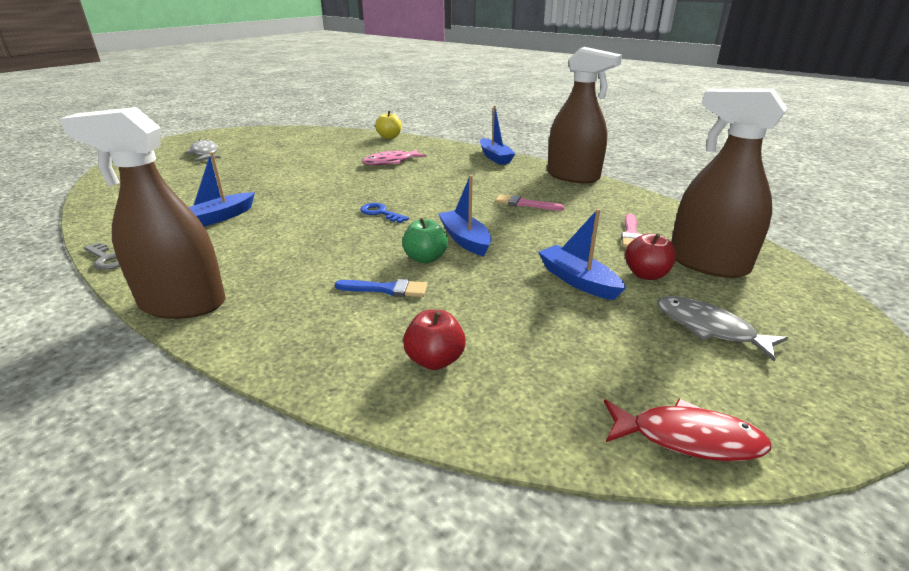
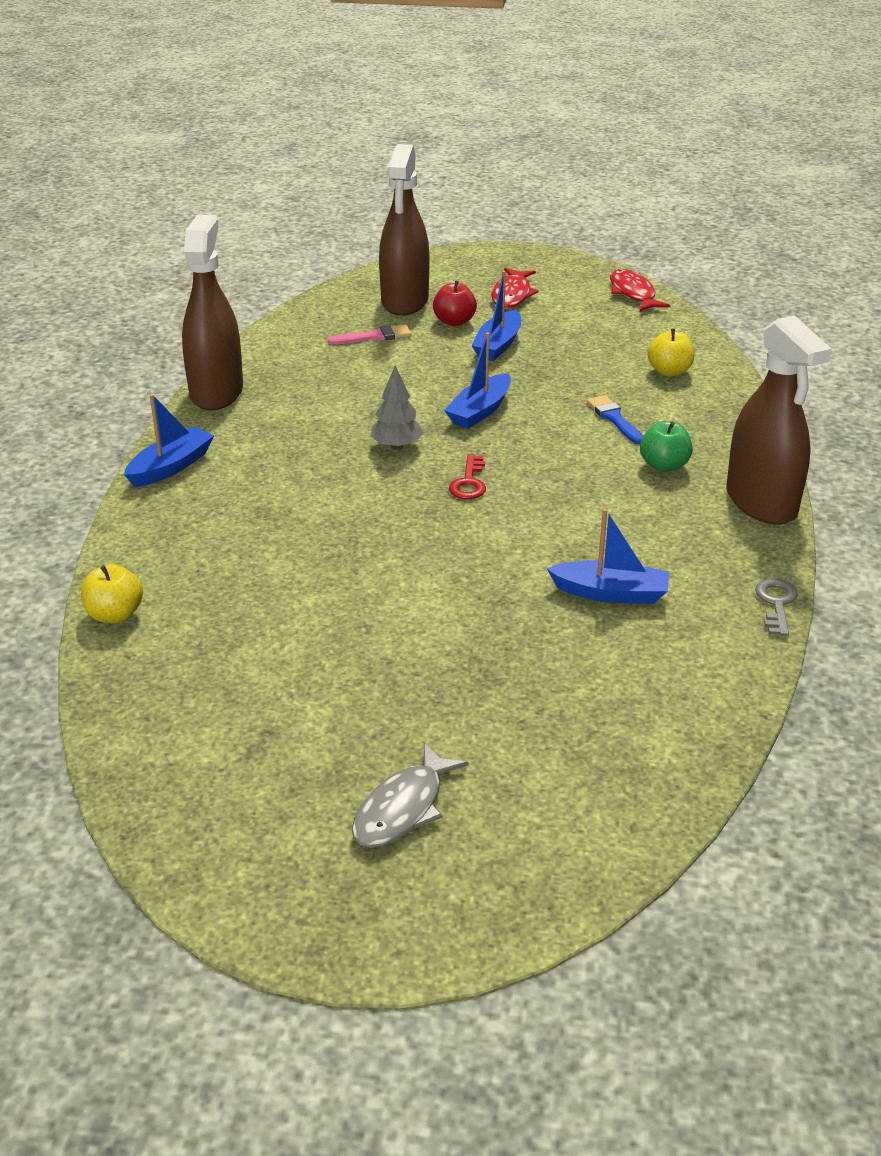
camera: 120 degrees left, 5 degrees up
(380, 213) = (469, 483): blue key -> red key
(391, 162) = (269, 551): pink fish -> none
(425, 258) = (541, 419): green apple -> green apple (664, 466)
(435, 360) = (669, 371): red apple -> yellow apple
(450, 205) = (397, 446): none -> grey tree
(524, 204) = (347, 403): pink brush -> none
(709, 328) = (512, 295): grey fish -> red fish

